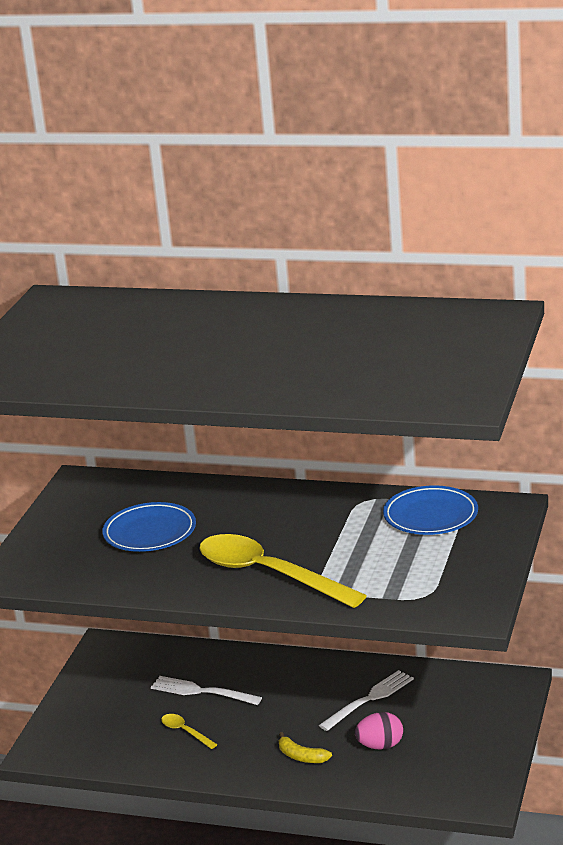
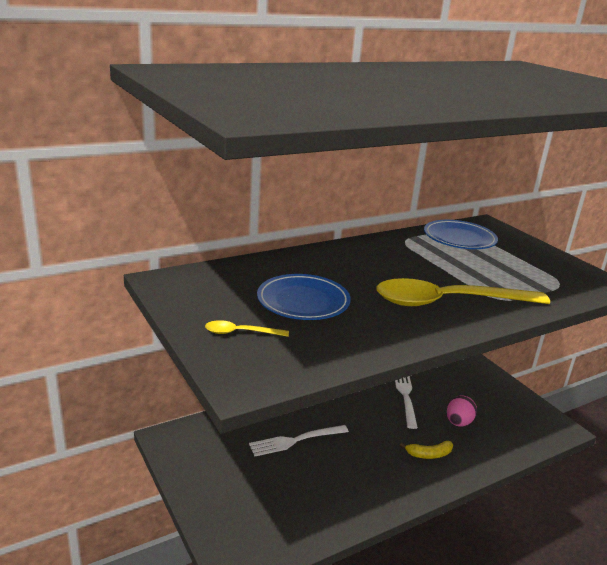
camera: 50 degrees left, 0 degrees up
(185, 732) = (329, 477): yellow spoon -> yellow spoon (240, 333)

